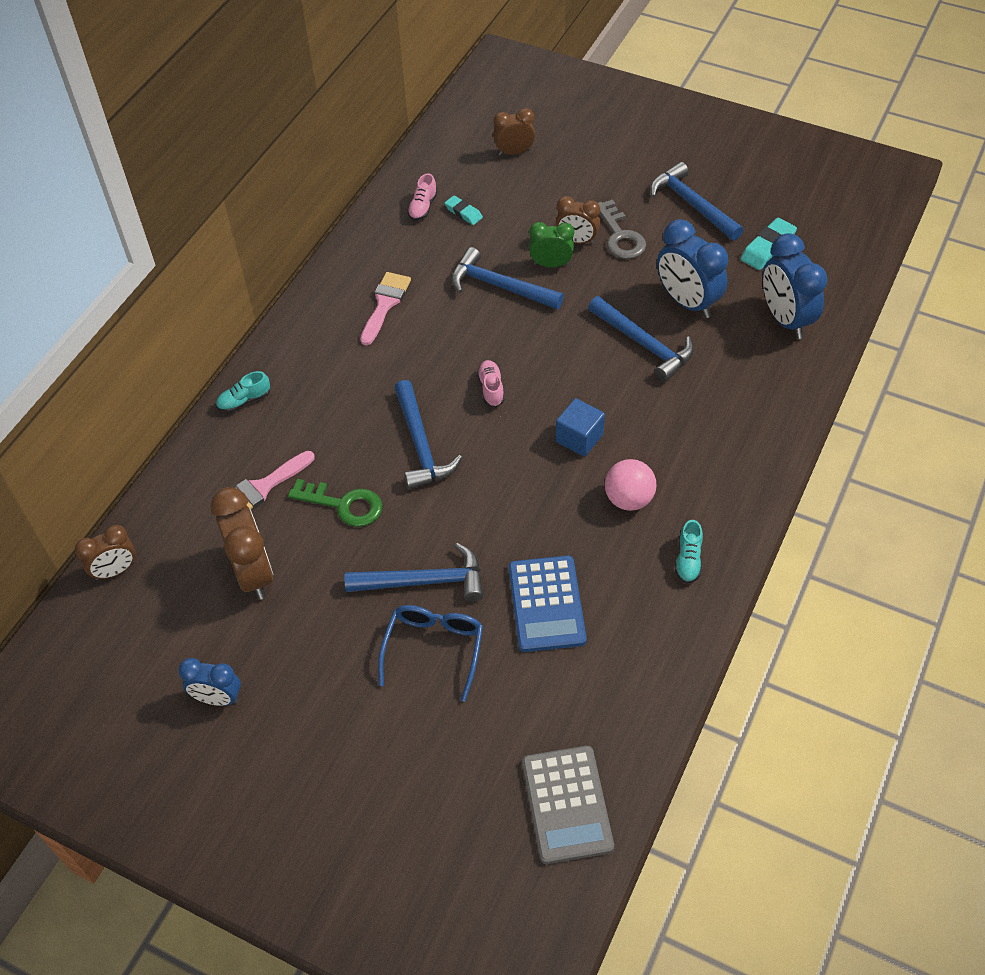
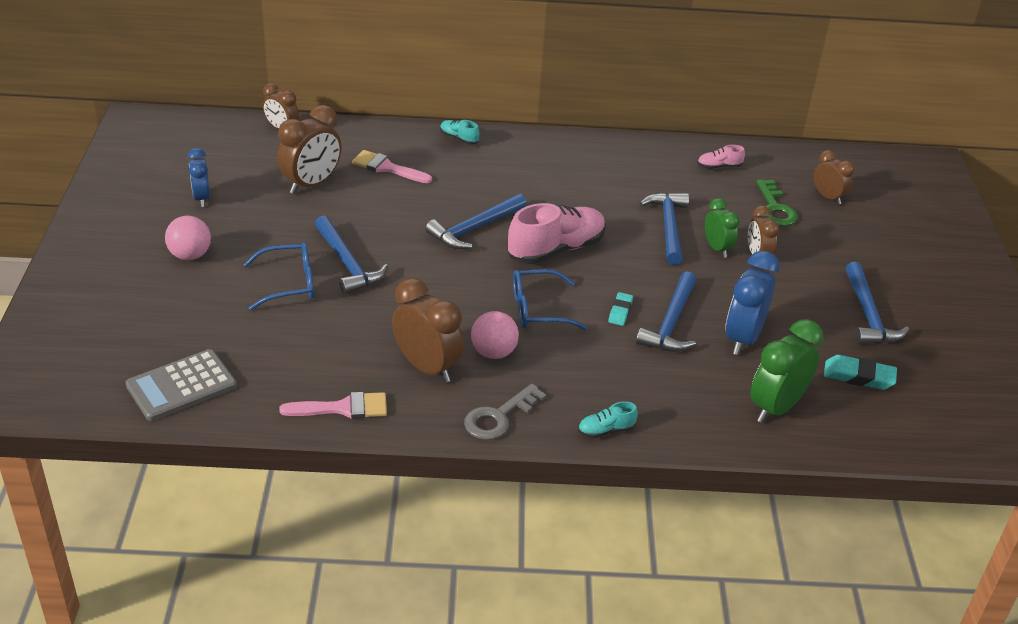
camera: 60 degrees right, 15 degrees down
(329, 739) = (190, 255): none -> pink ball
(344, 505) = (394, 207): green key -> green key (775, 208)
(385, 304) = (601, 175): pink brush -> pink brush (343, 408)
(463, 212) = (732, 188): turquoise eraser -> turquoise eraser (620, 311)
(491, 389) = (556, 249): pink shoe -> pink shoe, size x2.19
(546, 604) = (360, 331): blue calculator -> none
(579, 438) = (539, 309): blue cube -> blue glasses
(620, 236) = (786, 280): grey key -> grey key (499, 417)
(628, 563) = (427, 367): none -> brown clock
(688, 560) = (450, 402): turquoise shoe -> turquoise shoe (606, 430)
(692, 204) = (868, 315): blue hammer -> blue hammer turned 150 degrees clockwise
(785, 319) = (776, 407): blue clock -> green clock

